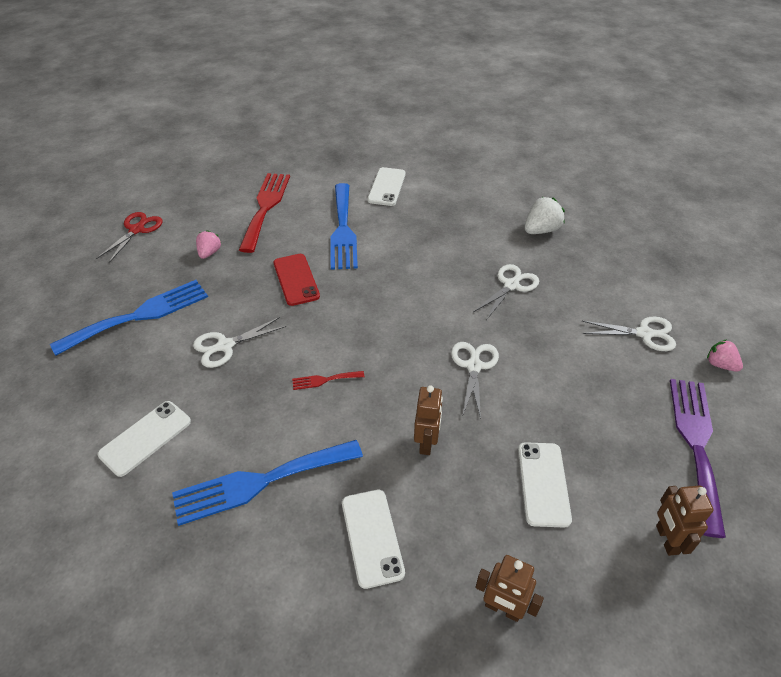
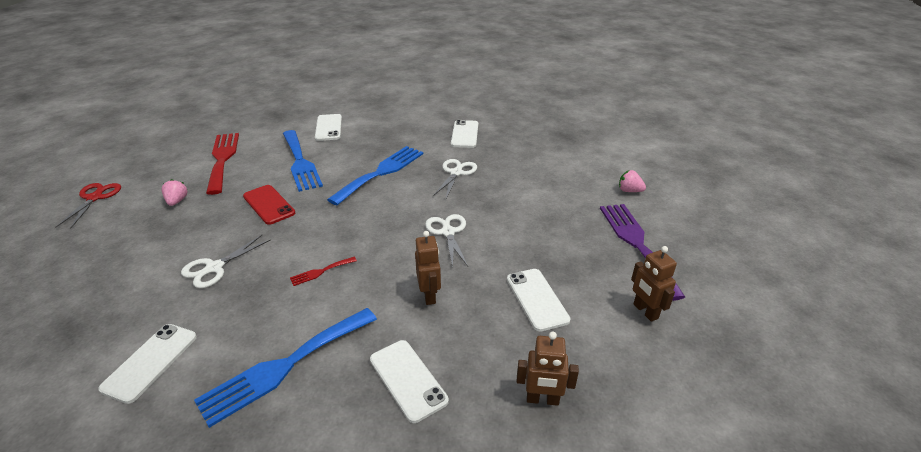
camera: 20 degrees left, 10 degrees down
(139, 315) = (116, 263): blue fork -> blue fork (381, 172)
(541, 230) = (465, 134): white strawberry -> white phone
(644, 334) = (568, 183): white scissors -> none

